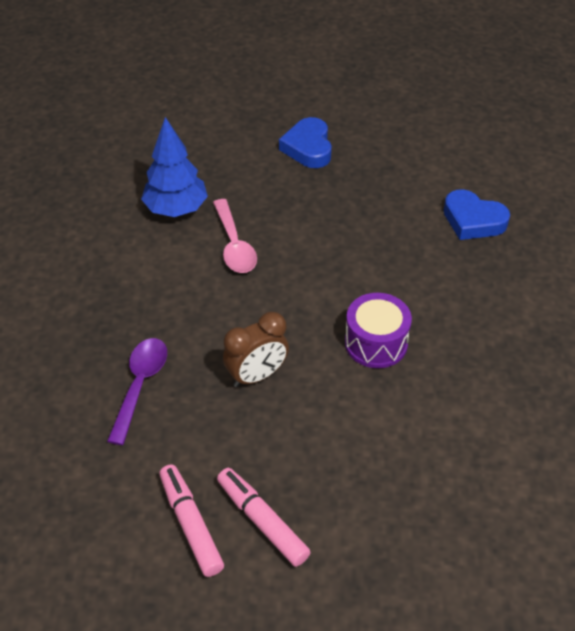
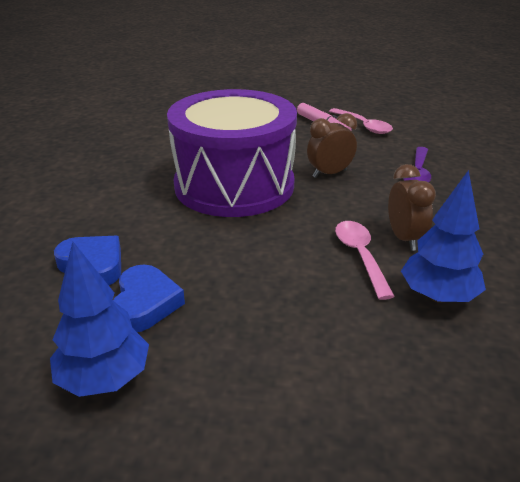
camera: 175 degrees left, 15 degrees down
(187, 269) = (404, 238): none -> brown clock
(191, 524) = (363, 126): pink marker -> pink spoon
(308, 148) = (266, 374): blue heart -> blue heart (145, 304)
(376, 343) = (234, 185): purple drum -> purple drum, size x2.35
(411, 139) = (104, 379): none -> blue tree

